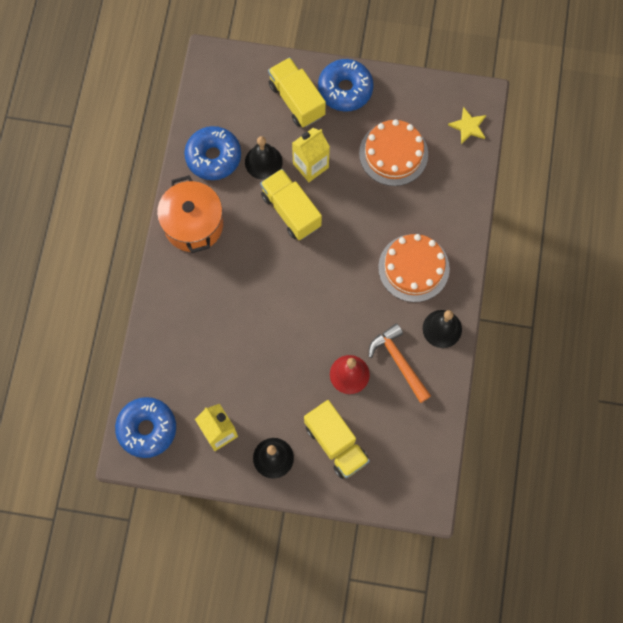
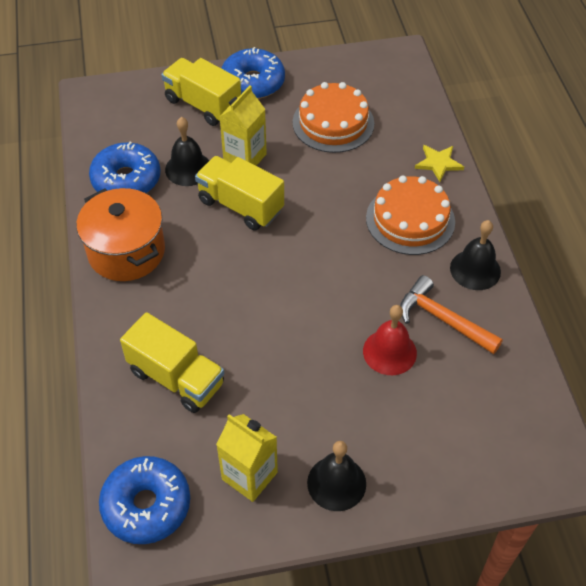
camera: 20 degrees left, 20 degrees down
(336, 443) = (411, 437): yellow truck -> yellow truck (176, 378)
(468, 126) = (401, 79): yellow star -> yellow star (438, 163)

